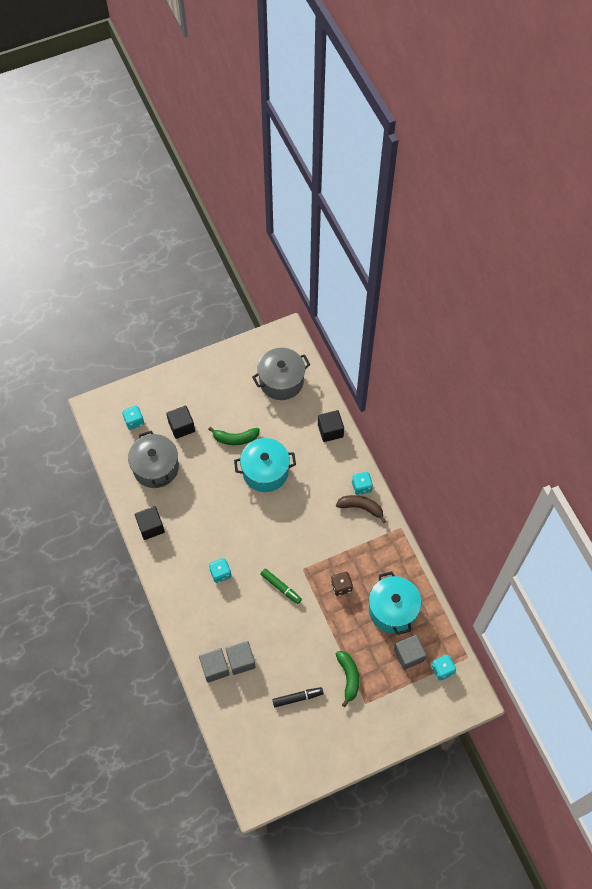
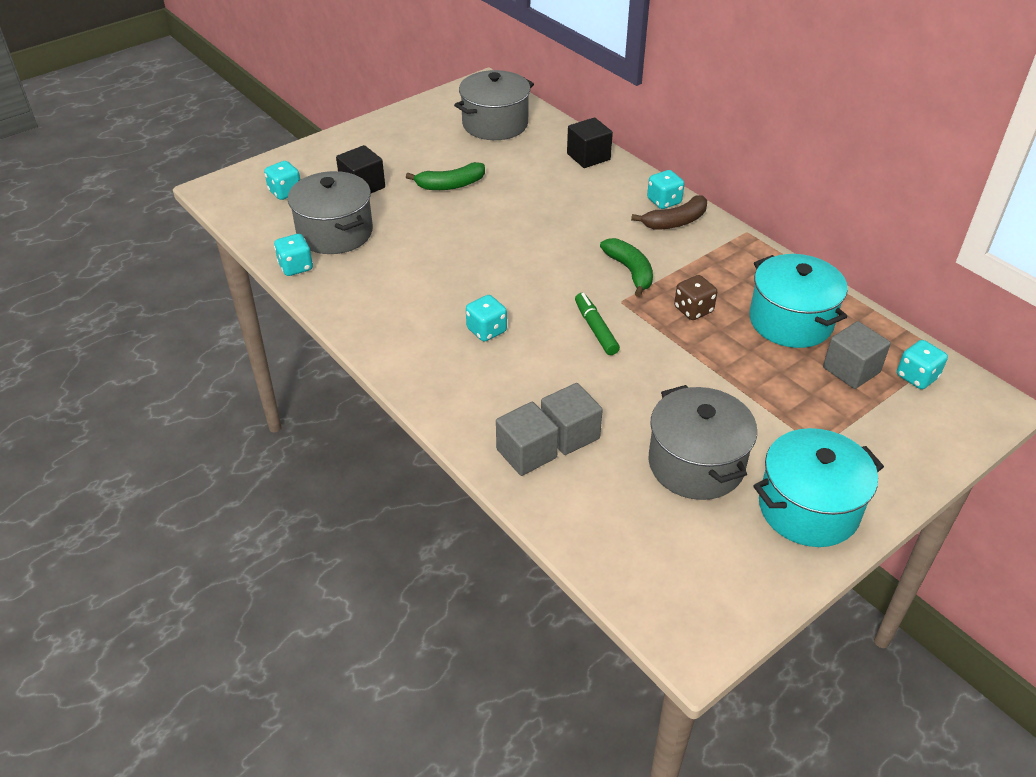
camera: 15 degrees left, 20 degrees down
(127, 493) = (296, 267): none -> turquoise dice
(151, 527) = (347, 297): black cube -> none
(265, 471) = (511, 209): turquoise pot -> turquoise pot (808, 508)
(281, 587) = (595, 329): green marker -> green marker turned 135 degrees counterclockwise
(297, 698) = (696, 464): black marker -> grey pot
(348, 677) = (769, 418): green banana -> green banana (630, 271)
(361, 508) = (675, 222): brown banana -> brown banana turned 150 degrees clockwise

